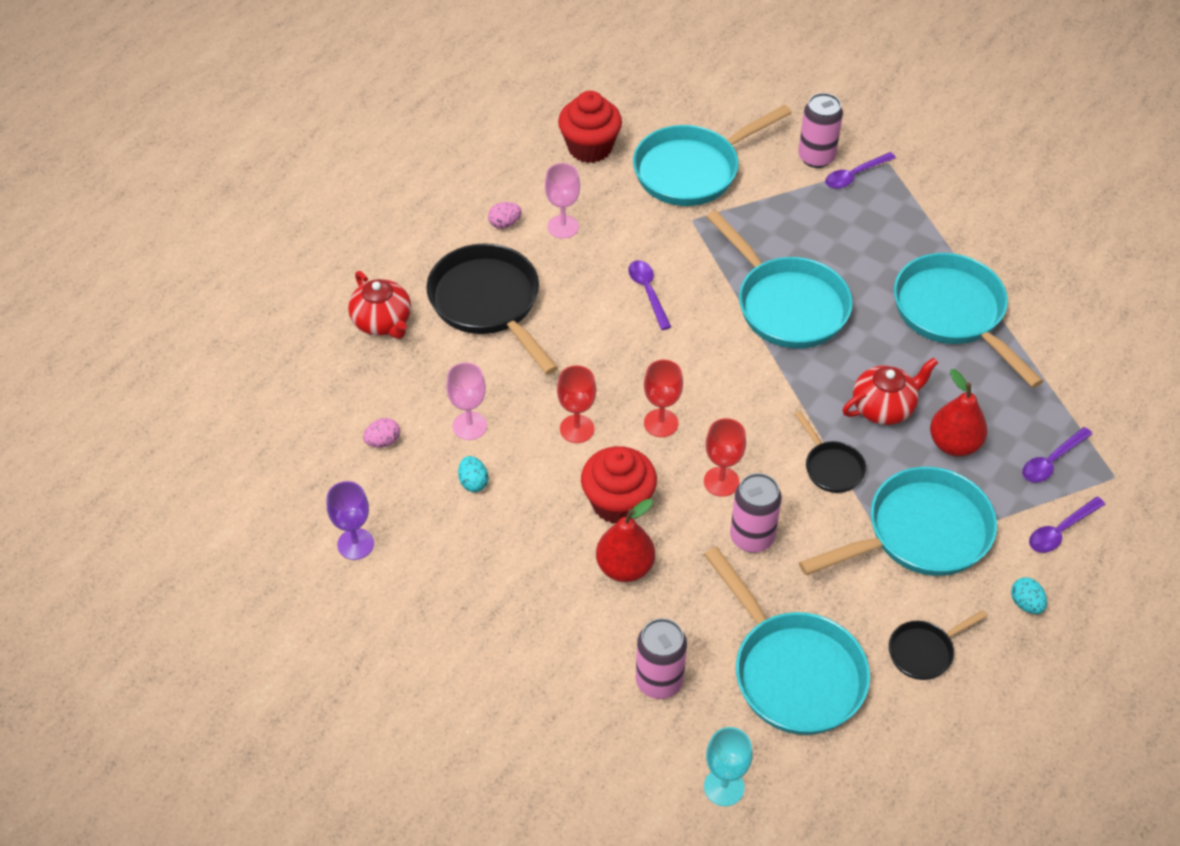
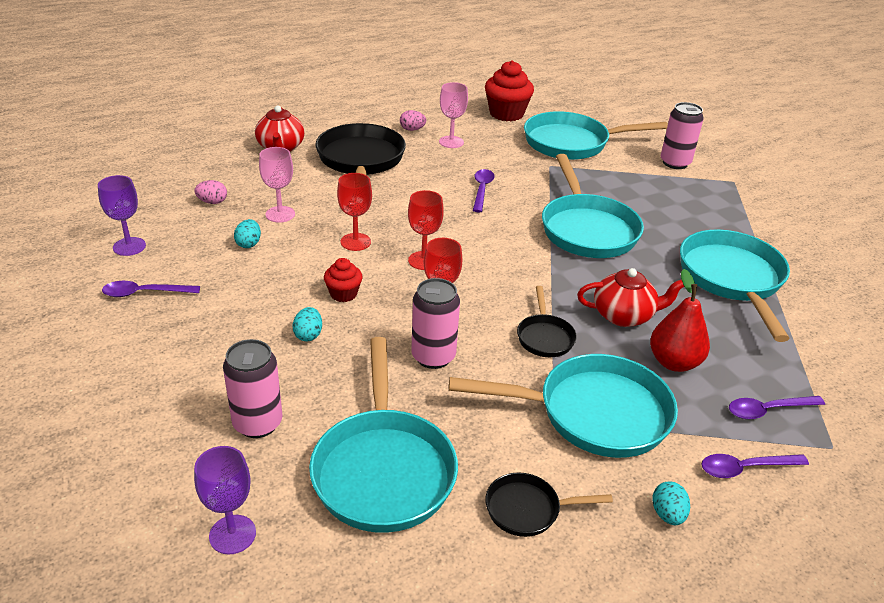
camera: 25 degrees right, 15 degrees down
(618, 503) = (343, 294): red cupcake -> red cupcake, size x0.55
(625, 567) = (308, 335): red pear -> turquoise egg
(724, 787) = (232, 534): turquoise goblet -> purple goblet
(854, 175) = (700, 180): purple spoon -> purple spoon (145, 293)

